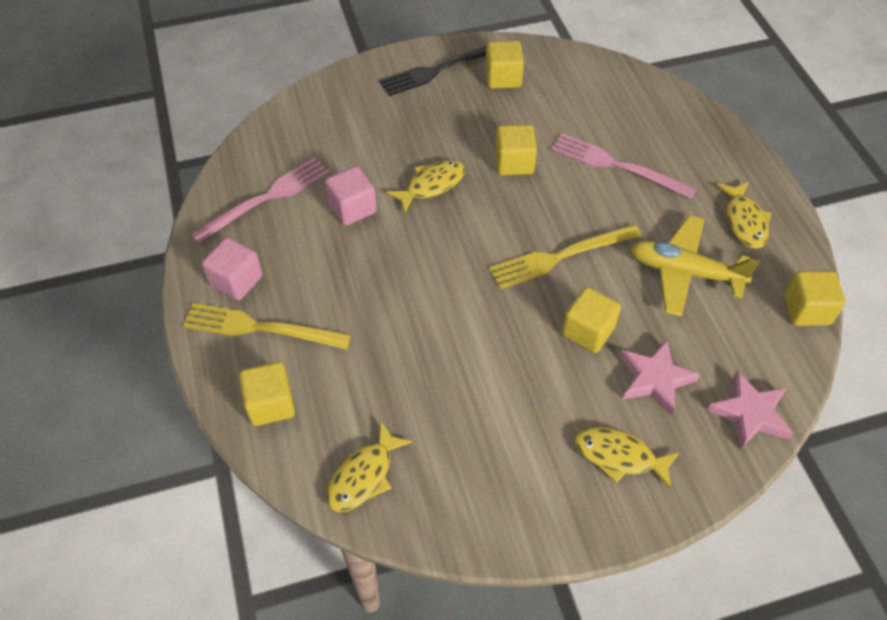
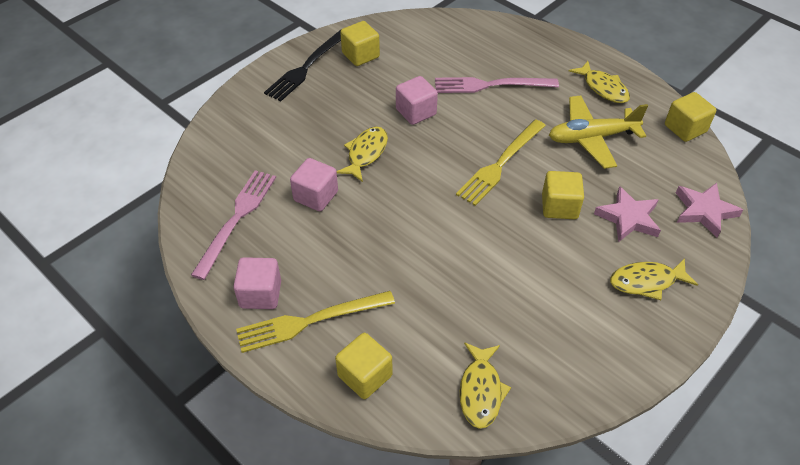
camera: 30 degrees left, 5 degrees down
(514, 163) = (416, 112): yellow cube -> pink cube

